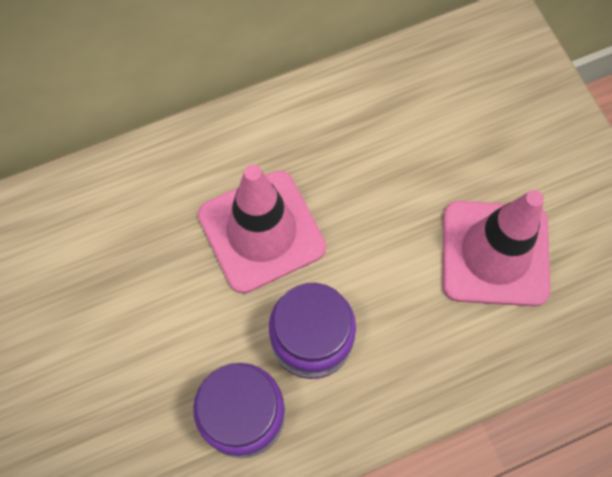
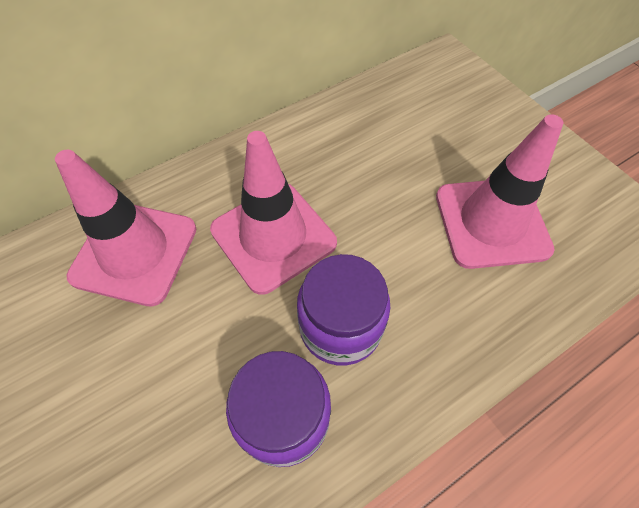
camera: 10 degrees left, 10 degrees down
(119, 226) = (134, 252): none -> pink traffic cone

